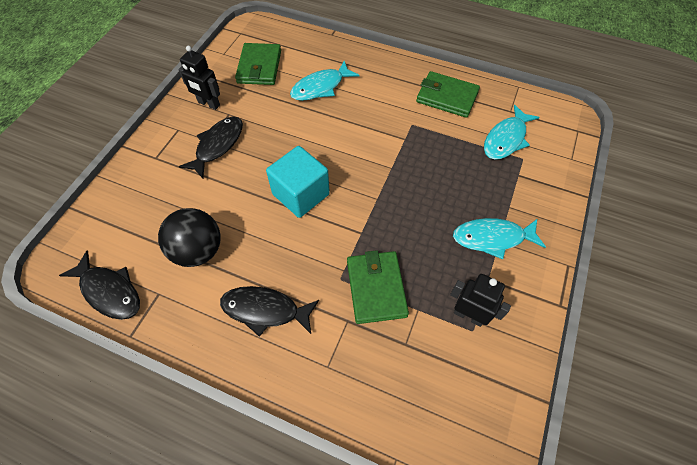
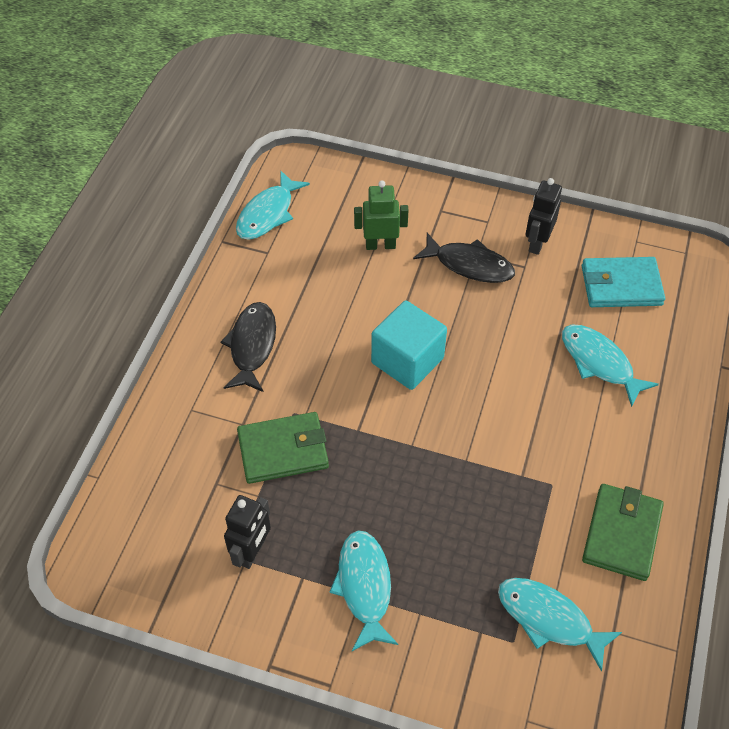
camera: 85 degrees right, 5 degrees down
(109, 291) = (268, 214): black fish -> turquoise fish
(179, 202) = (380, 245): none -> green robot
(198, 250) = (320, 275): black ball -> none
(259, 67) = (621, 285): green wallet -> turquoise wallet

